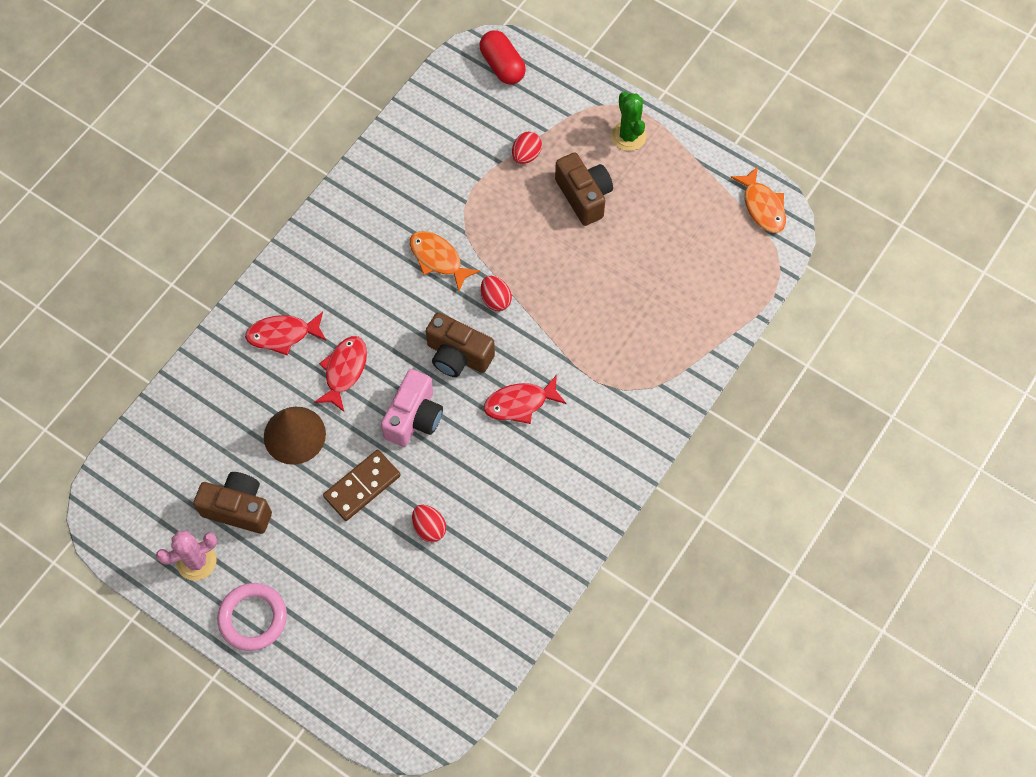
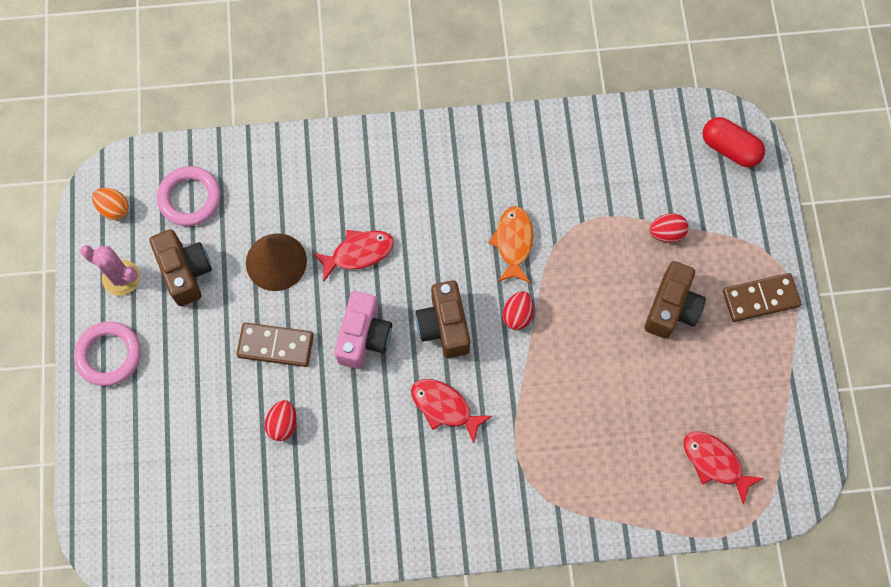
camera: 50 degrees right, 5 degrees up
(131, 524) = (114, 208): none -> orange egg
(180, 459) = (190, 198): none -> pink ring
(283, 335) = (350, 184): red fish -> red fish (715, 463)
(414, 418) = (364, 337): pink camera -> pink camera turned 60 degrees counterclockwise
(502, 66) = (729, 149): red capsule -> red capsule turned 75 degrees counterclockwise
(628, 136) = (760, 298): green cactus -> brown domino
(762, 206) = (798, 460): orange fish -> none

